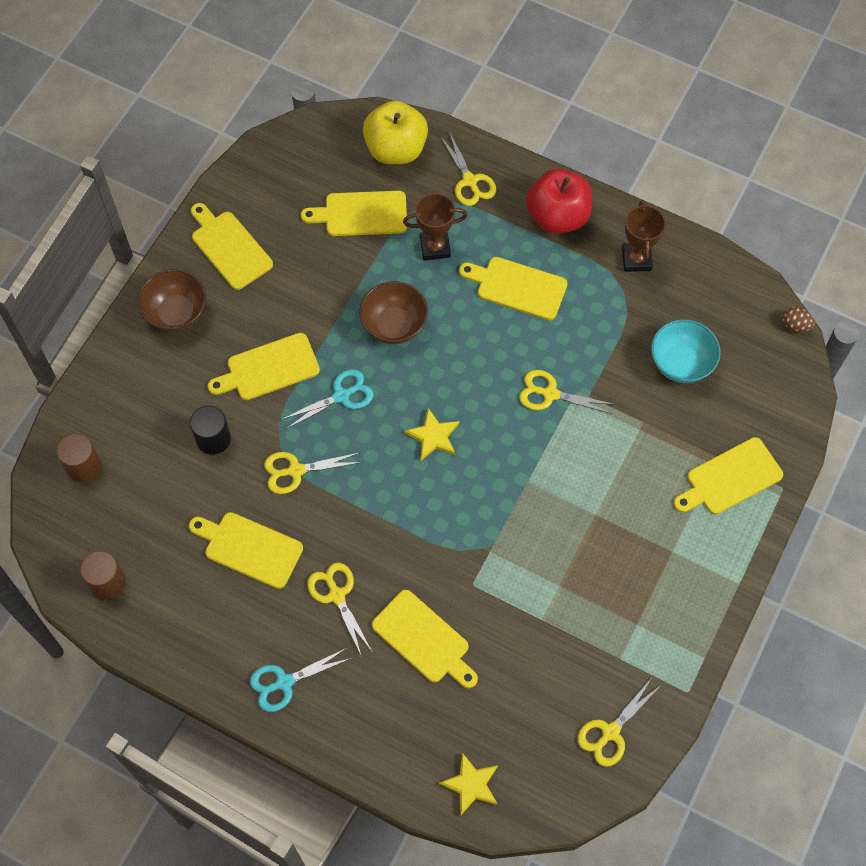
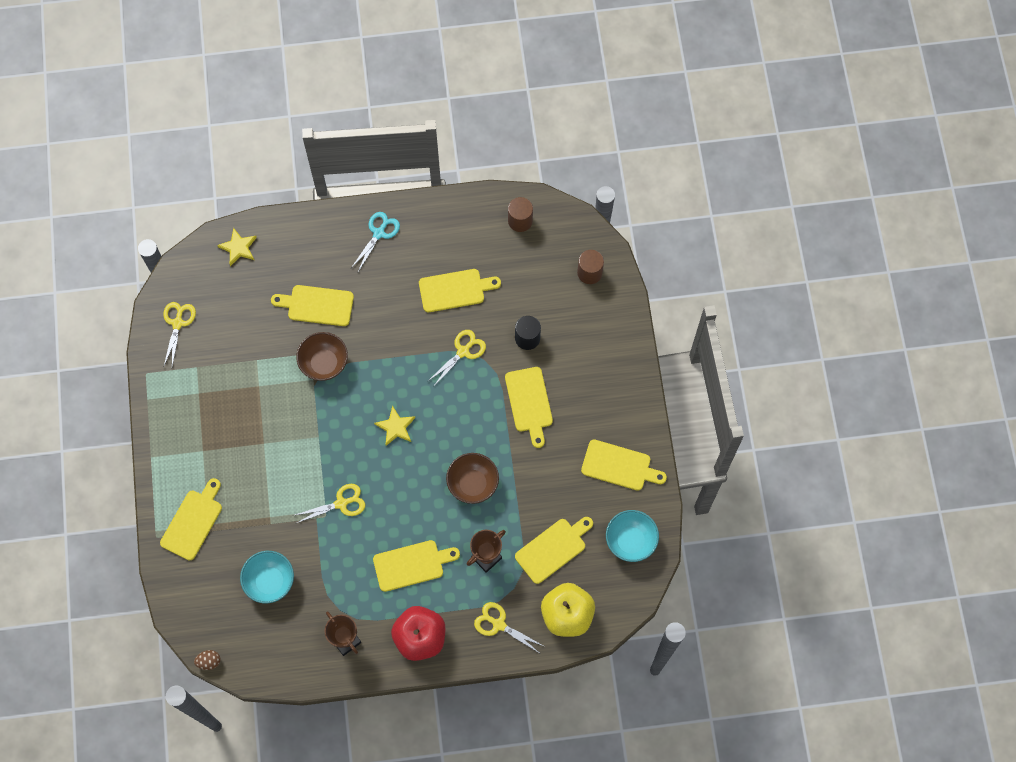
camera: 145 degrees right, 5 degrees up
(176, 313) = (615, 400): brown bowl -> brown bowl (324, 363)
(268, 368) = (529, 403): yellow cutting board -> yellow cutting board turned 135 degrees clockwise
(279, 174) = (630, 541): none -> turquoise bowl
(337, 595) = (384, 297): yellow scissors -> none
(341, 396) = (471, 415): turquoise scissors -> none

